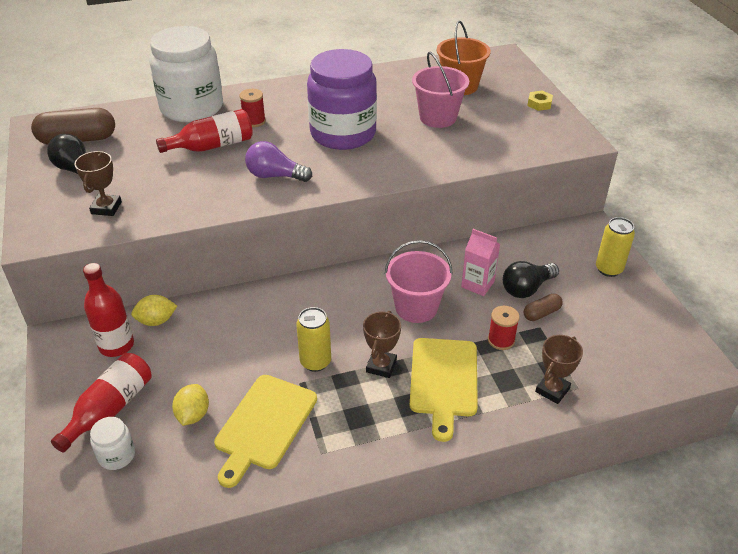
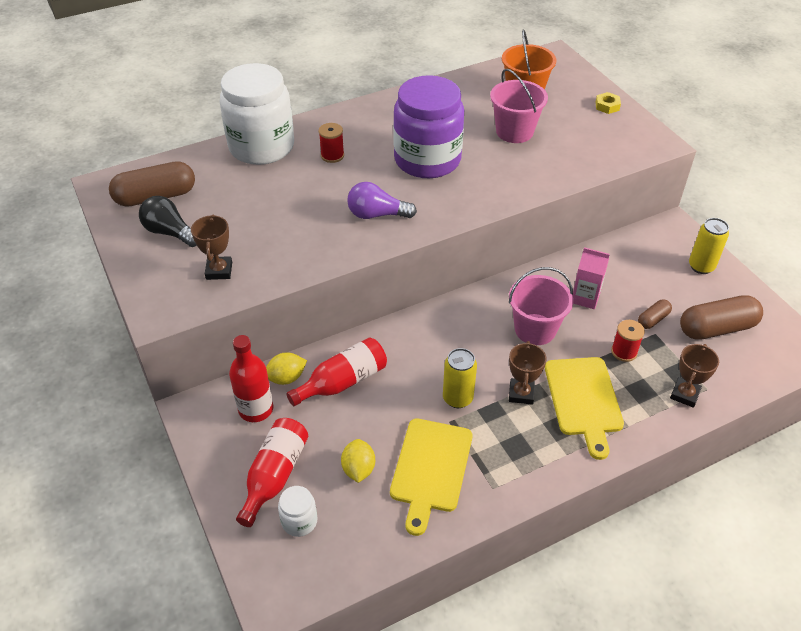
camera: 10 degrees left, 5 degrees up
(212, 146) = (300, 188): red bottle -> red bottle (343, 382)
(526, 288) = (632, 296): black light bulb -> none
(607, 330) = (716, 328): none -> brown capsule

